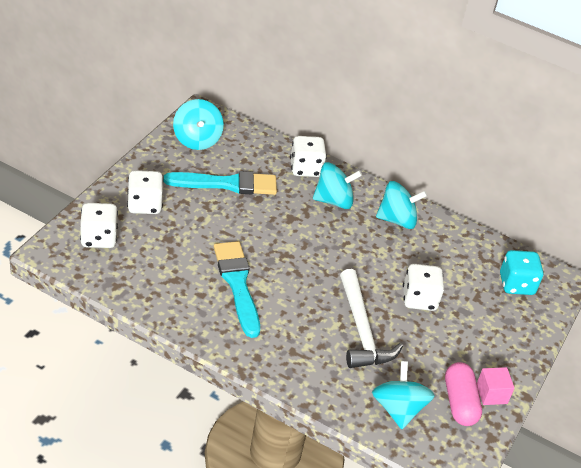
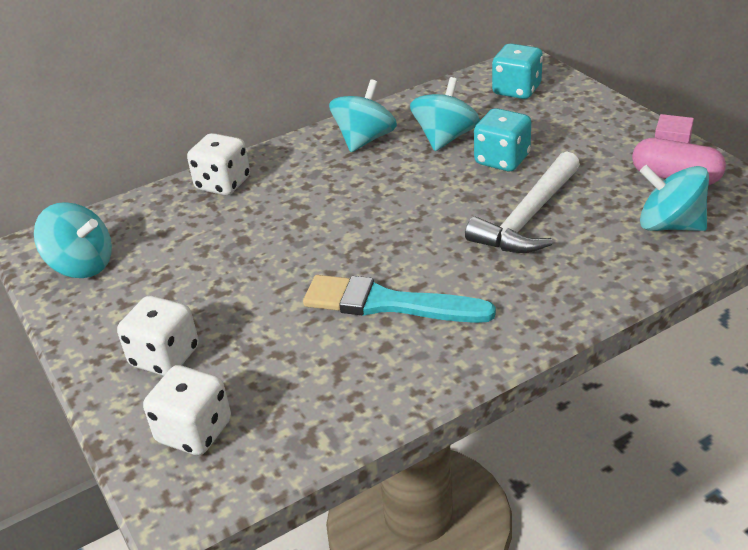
camera: 50 degrees left, 5 degrees down
(227, 184) = (193, 260): turquoise brush -> none
(333, 200) = (297, 177): turquoise spinning top -> turquoise spinning top (445, 138)
(361, 330) = (529, 217): white hammer -> white hammer turned 105 degrees clockwise
(419, 299) = (502, 160): white dice -> turquoise dice

